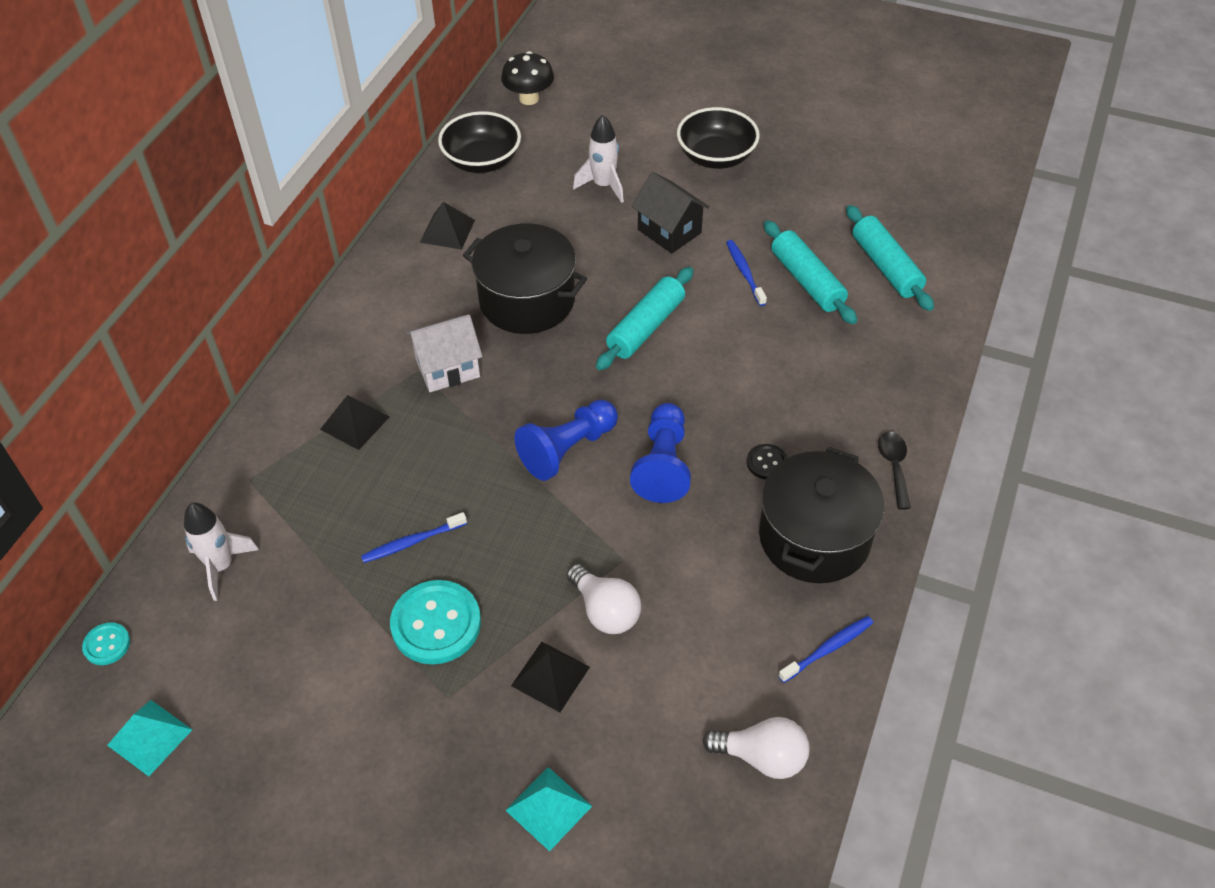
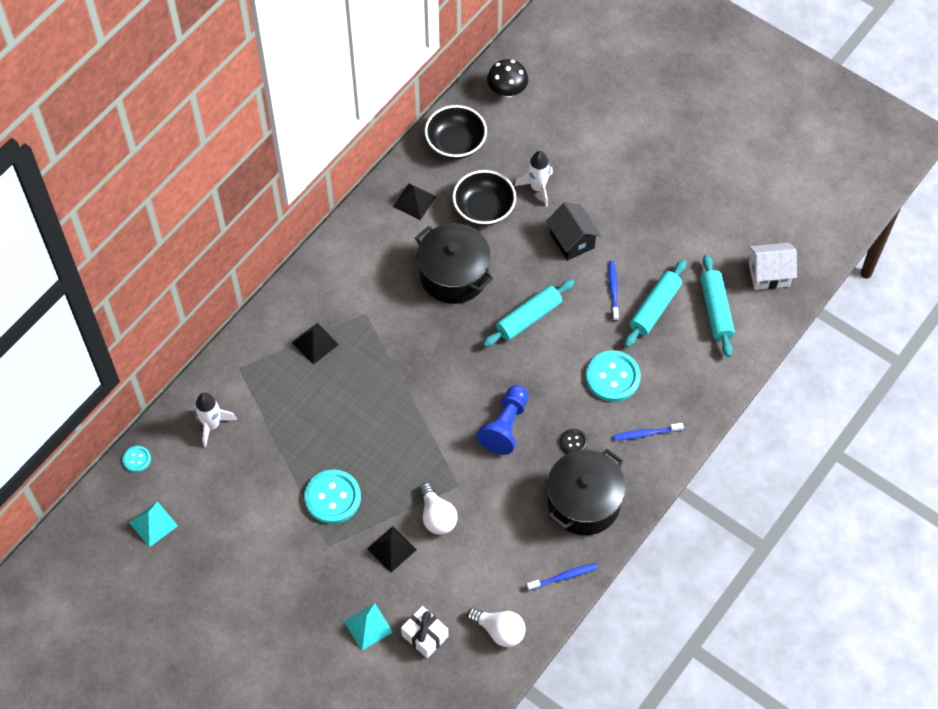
camera: 15 degrees right, 10 degrees up
(412, 542) = (332, 439): blue toothbrush -> blue toothbrush (646, 433)
(448, 368) = (385, 317): white house -> white house (769, 274)
(567, 449) = (447, 399): blue pawn -> none
(646, 798) = (425, 636): none -> white gift
(716, 157) = (629, 181): black bowl -> black bowl (484, 209)
(787, 371) = (613, 377): none -> turquoise button
(807, 281) = (654, 308): turquoise rolling pin -> turquoise rolling pin turned 45 degrees clockwise
(894, 466) = (655, 466): black spoon -> none

